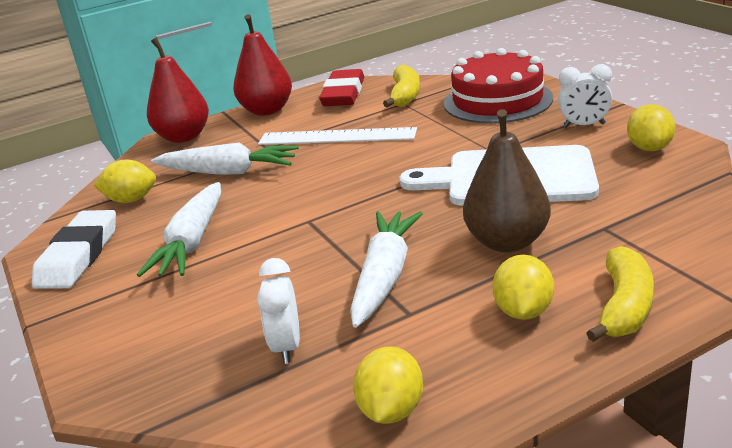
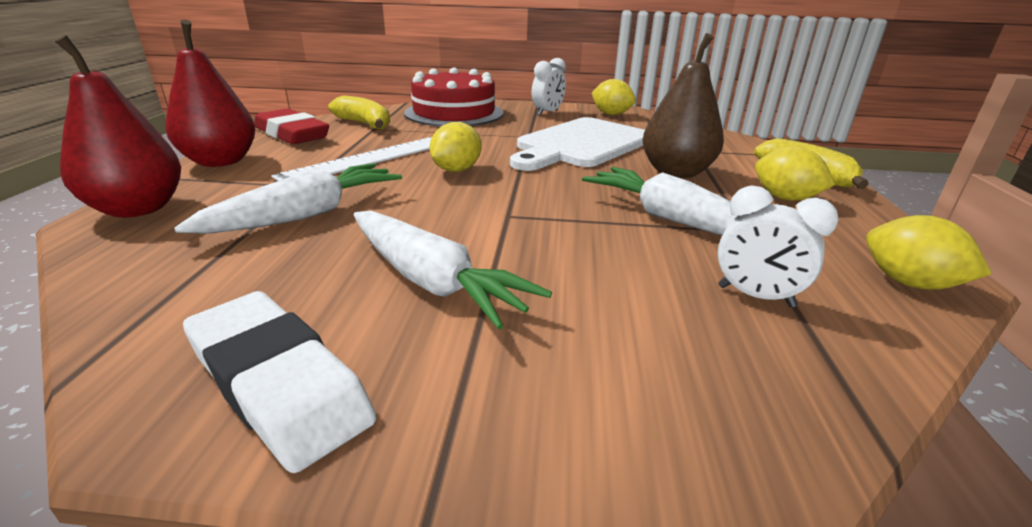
camera: 60 degrees left, 0 degrees up
(131, 200) = (210, 288): yellow lemon -> yellow lemon (456, 170)

